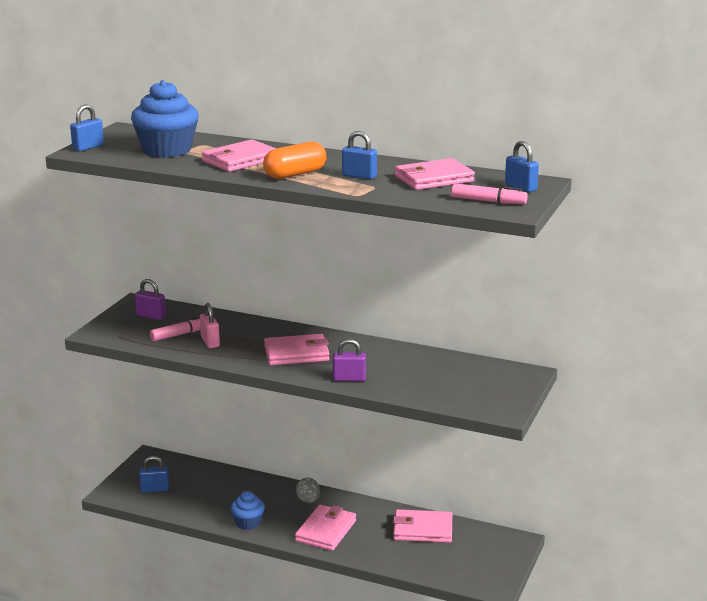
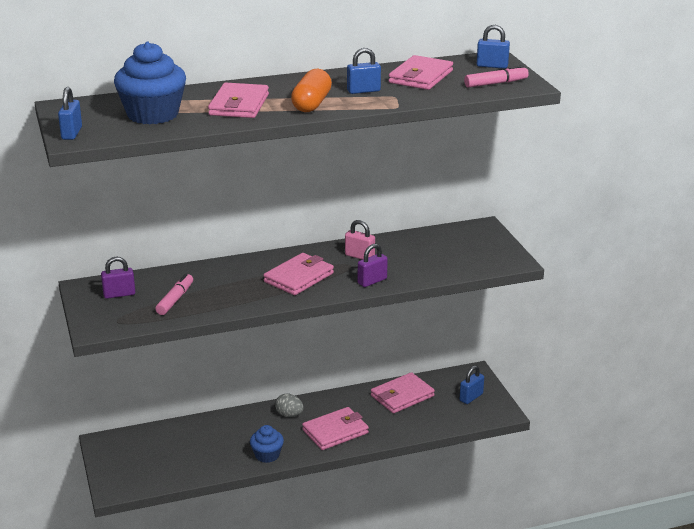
camera: 40 degrees left, 5 degrees up
(155, 489) = (149, 467): blue padlock -> blue padlock (471, 397)
(210, 342) = (212, 296): pink padlock -> pink padlock (359, 256)
(325, 531) = (335, 431): pink wallet -> pink wallet turned 75 degrees clockwise

